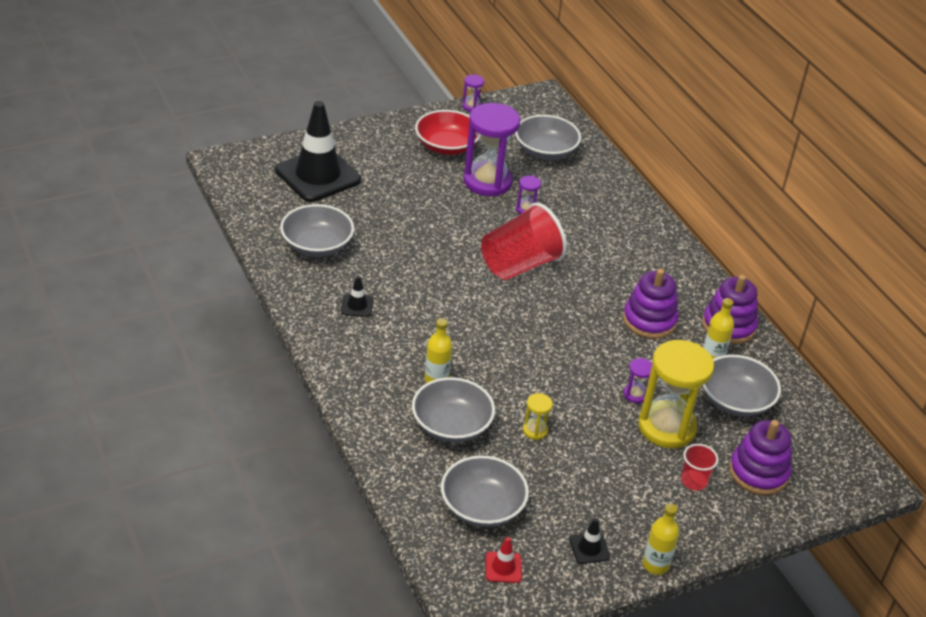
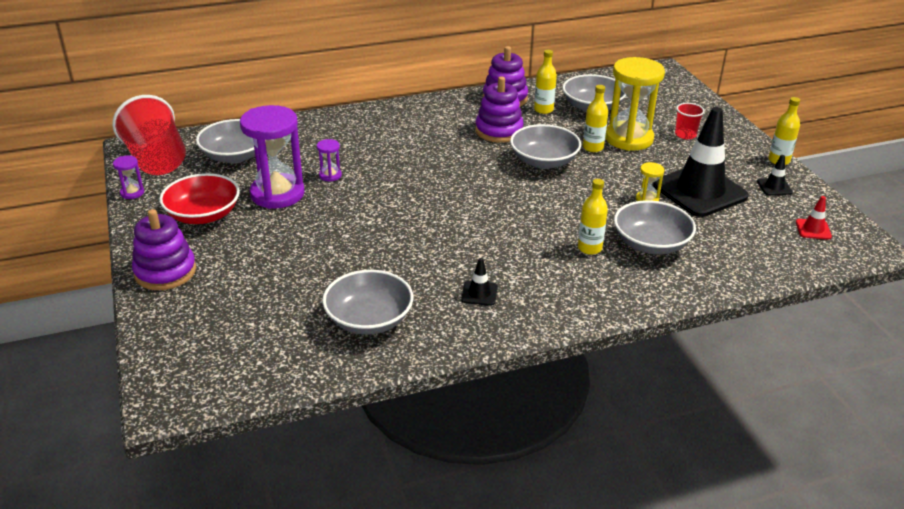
camera: 80 degrees left, 5 degrees down
(318, 175) = (229, 314): black traffic cone -> black traffic cone (700, 191)
(482, 507) = (748, 234): grey bowl -> grey bowl (544, 161)
(519, 265) = (418, 187): red cup -> red cup (156, 160)
(635, 394) = (593, 147): purple hourglass -> yellow bottle
(758, 472) = (668, 109): purple stacking toy -> purple stacking toy (165, 272)

